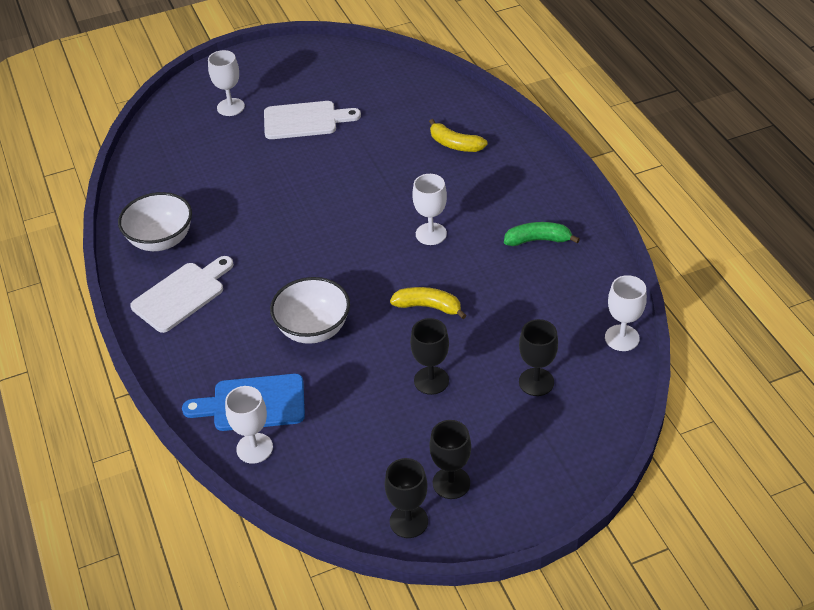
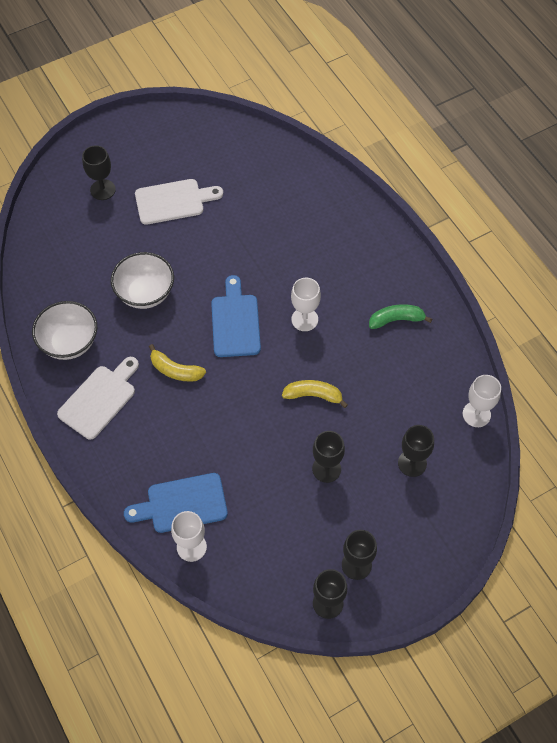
camera: 10 degrees left, 15 degrees up
(230, 107) = (103, 190): white goblet -> black goblet
(313, 329) = (220, 426): white bowl -> white bowl (145, 293)
(351, 232) = (235, 322): none -> blue cutting board
(455, 144) = (311, 220): yellow banana -> yellow banana (175, 370)

